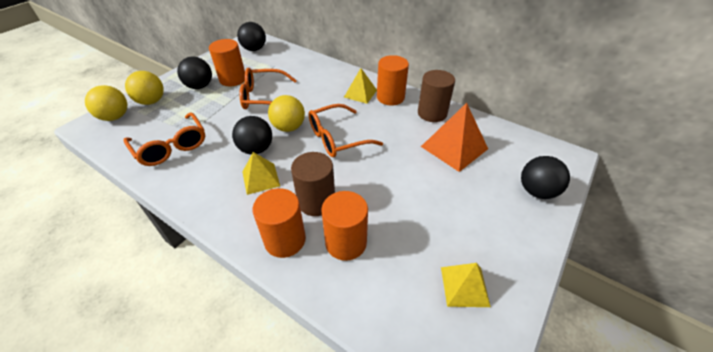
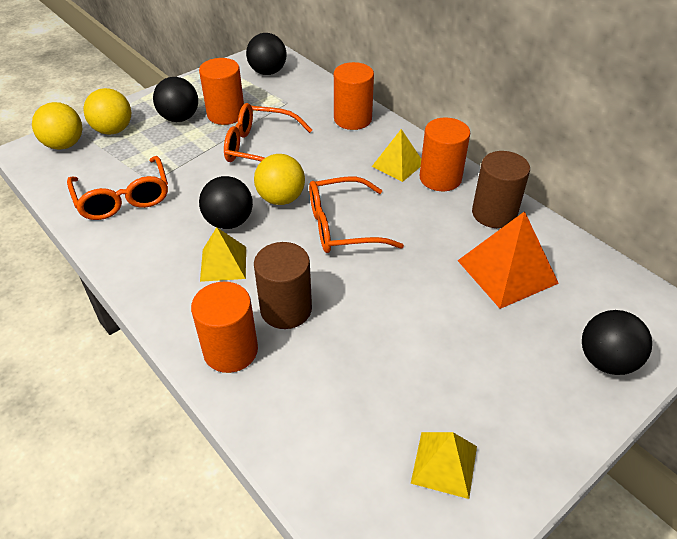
camera: 15 degrees right, 0 degrees up
(346, 242) = (307, 371): orange cylinder -> orange cylinder (352, 119)

